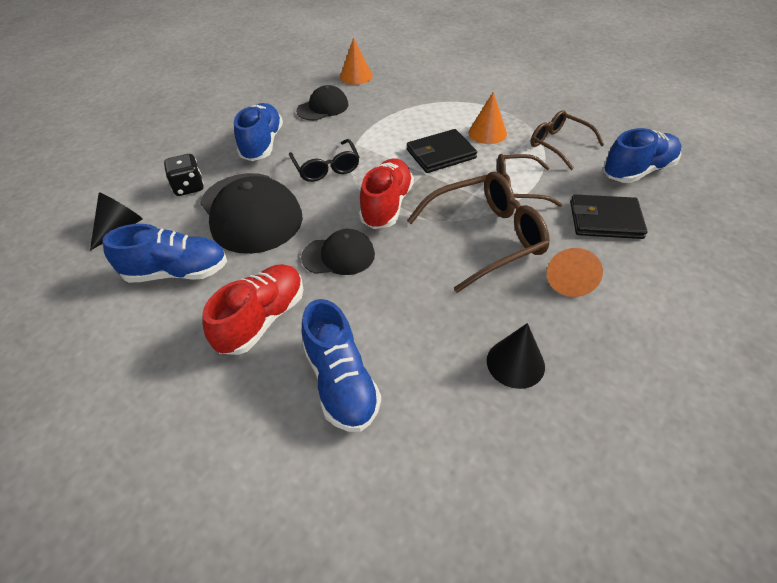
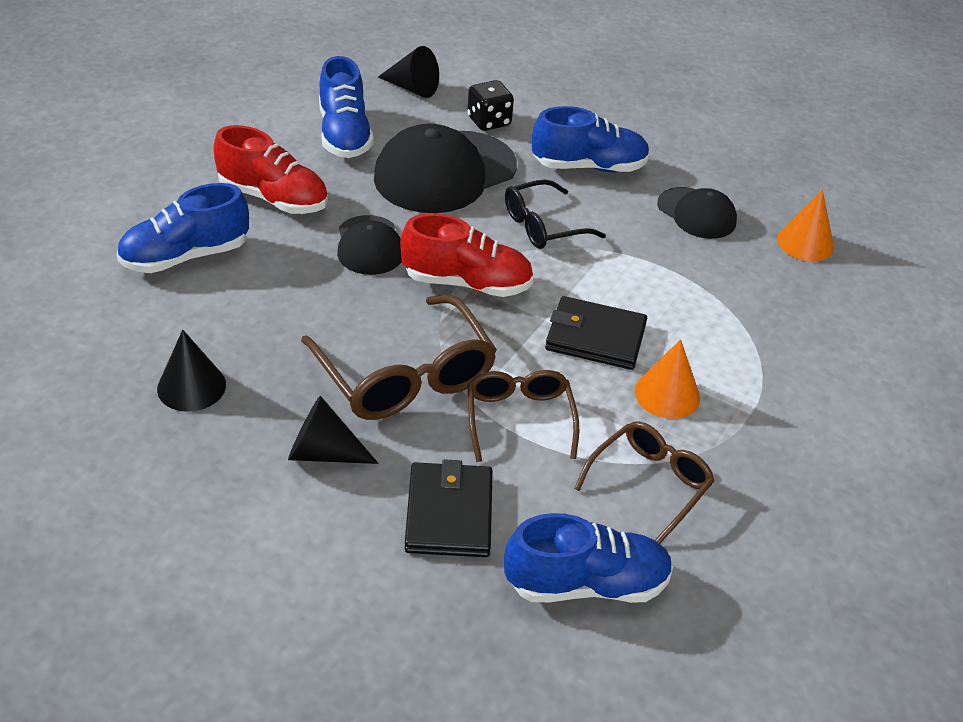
camera: 80 degrees right, 5 degrees down
(440, 154) = (595, 337): black wallet -> black wallet turned 45 degrees counterclockwise
(569, 279) = (323, 452): orange cone -> black cone
(638, 171) = (586, 584): blue shoe -> blue shoe turned 60 degrees counterclockwise

